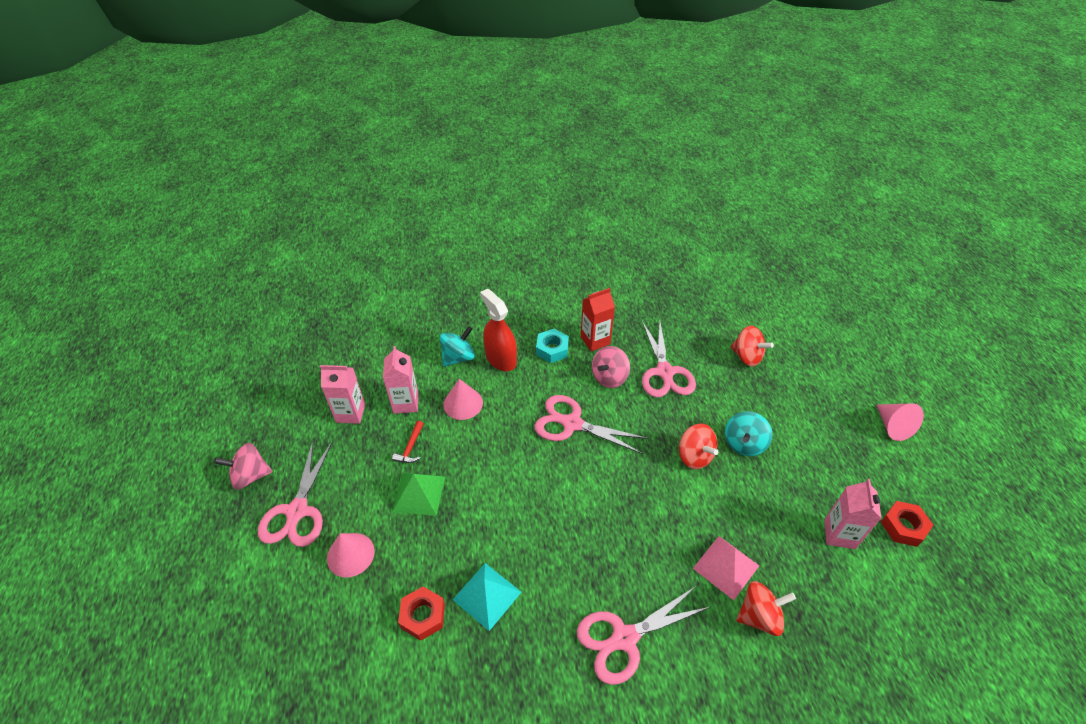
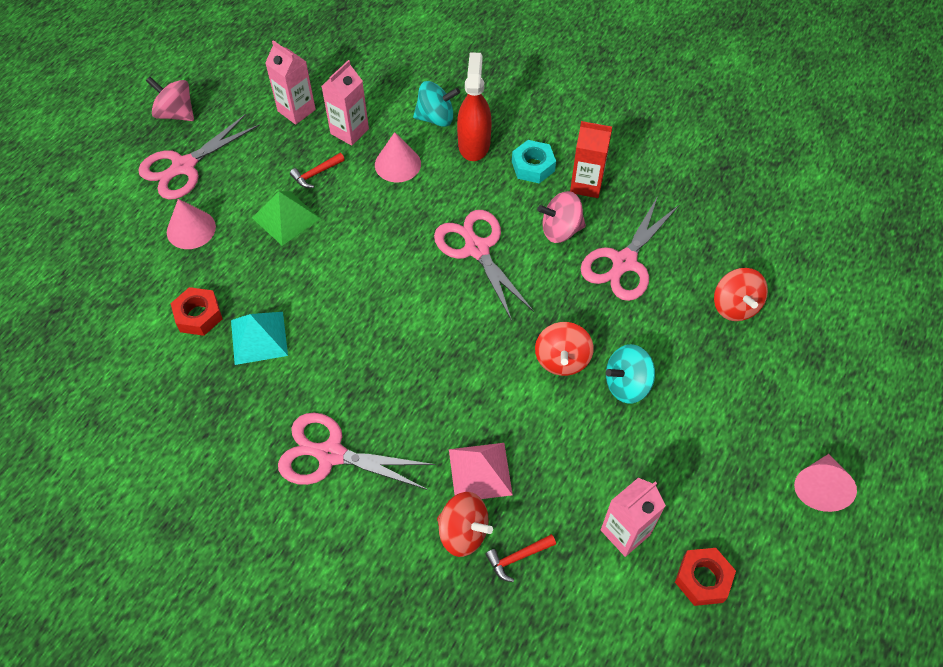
camera: 40 degrees right, 10 degrees up
(805, 603) = (518, 557): none -> red hammer

